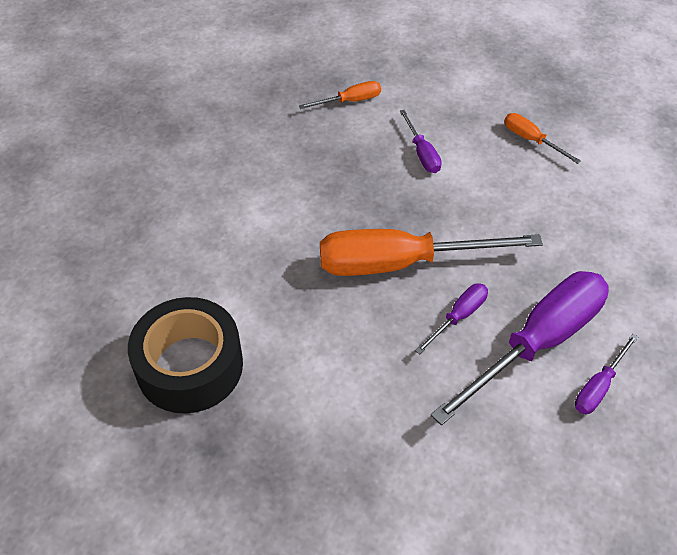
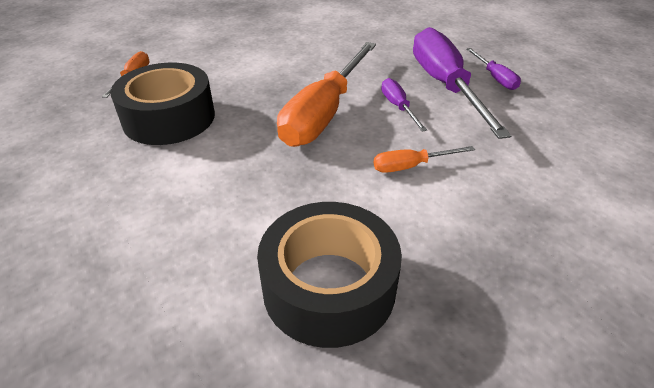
camera: 60 degrees left, 10 degrees down
(311, 163) = (169, 118): none -> black tape
(422, 153) = (230, 67): purple screwdriver -> none
(531, 140) = (273, 28): orange screwdriver -> orange screwdriver (411, 166)

